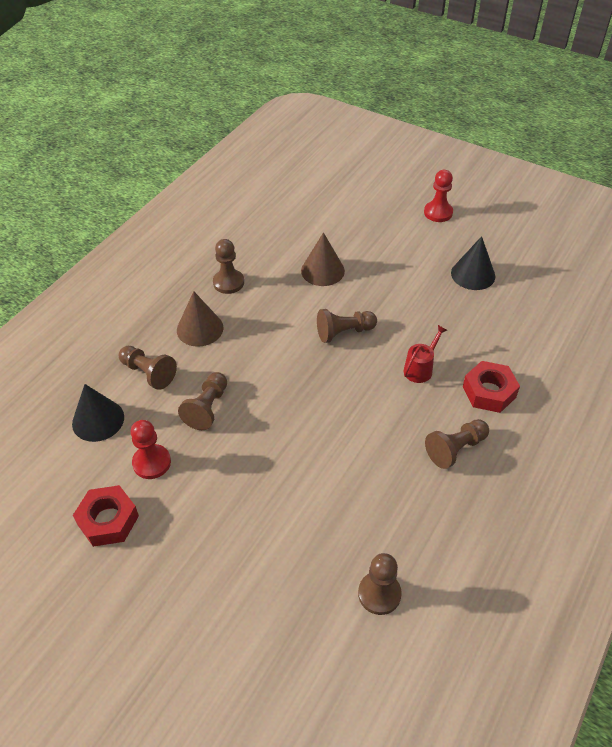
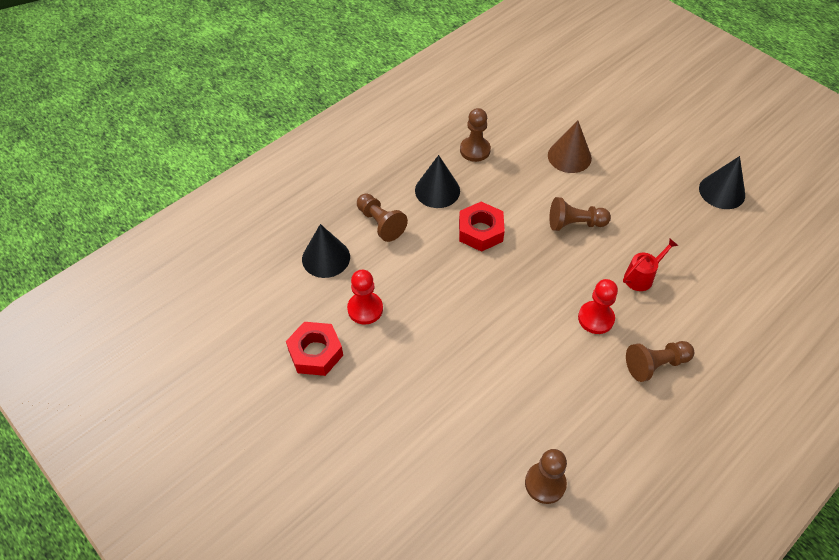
camera: 15 degrees right, 5 degrees up
(200, 329) = (437, 190): brown cone -> black cone
(207, 408) = (427, 269): brown pawn -> none
(438, 213) = (703, 119): red pawn -> red pawn (596, 318)
(489, 392) = (705, 316): red nut -> red nut (480, 231)

